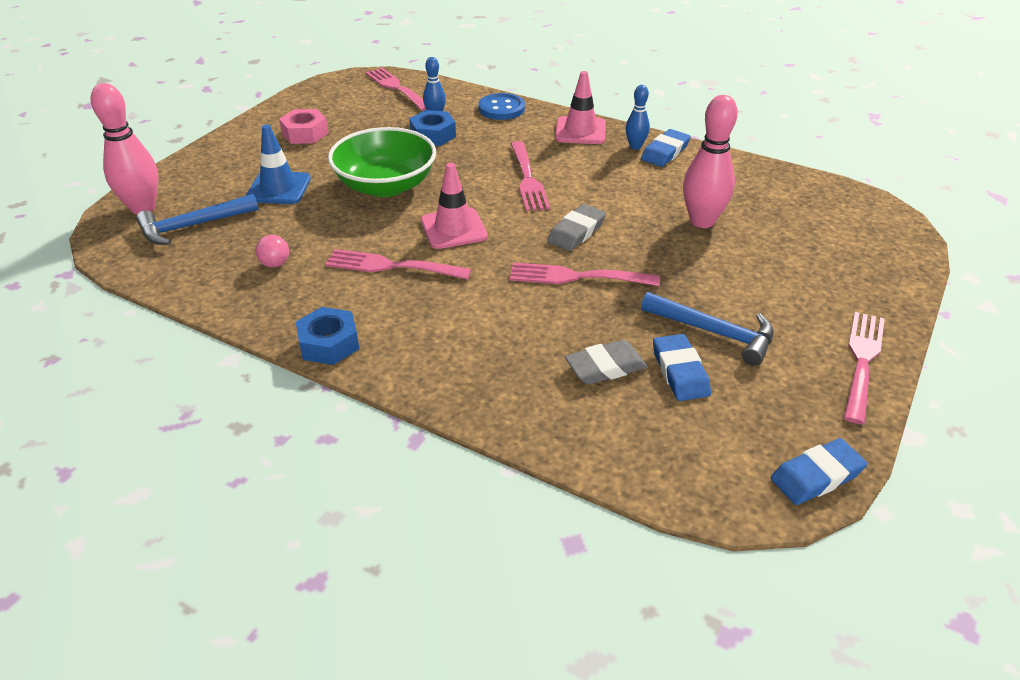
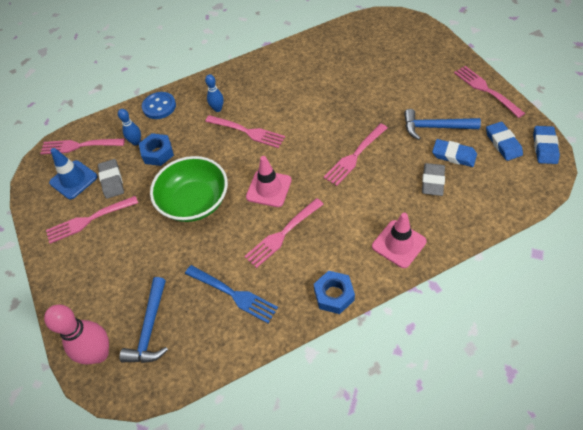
camera: 50 degrees left, 15 degrees up
(275, 264) = (233, 294): pink ball -> blue fork
(279, 188) = (146, 261): blue traffic cone -> blue traffic cone (73, 180)
(305, 133) = (89, 220): pink nut -> pink fork
(576, 232) = (315, 136): grey eraser -> grey eraser (112, 180)
(580, 131) = (219, 84): pink traffic cone -> pink traffic cone (399, 244)
(635, 146) = (256, 70): blue bowling pin -> blue bowling pin (217, 109)
(665, 152) = (273, 62): blue eraser -> blue eraser (503, 143)
(702, 221) = (346, 83): pink bowling pin -> none
(715, 333) = (435, 127): blue hammer -> blue hammer turned 150 degrees counterclockwise

